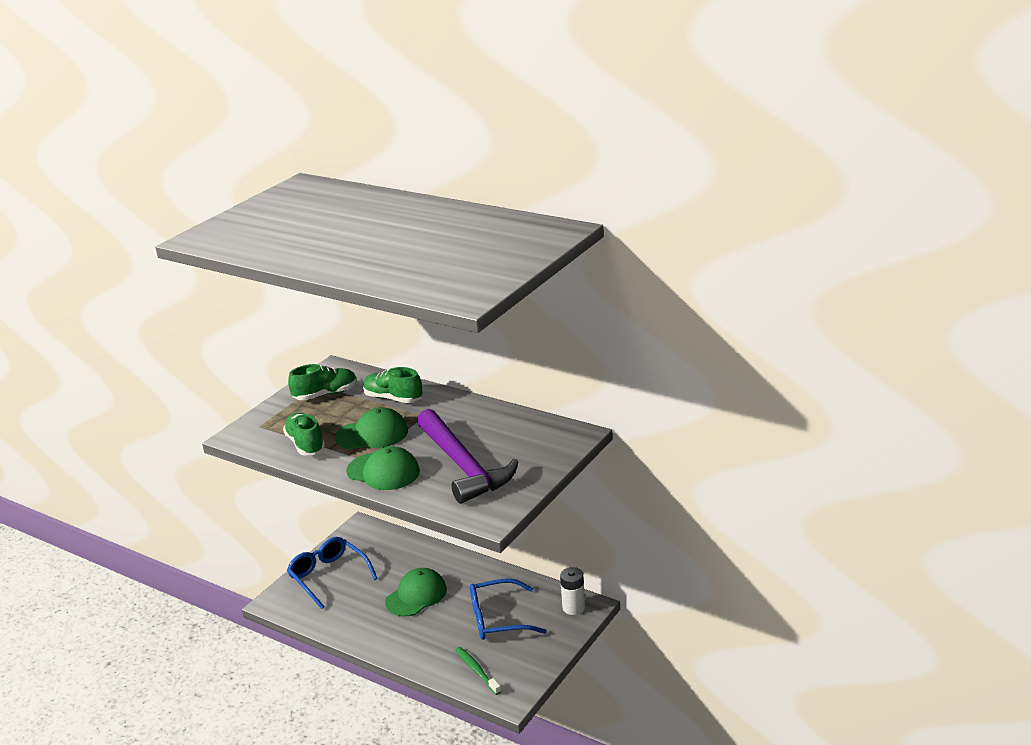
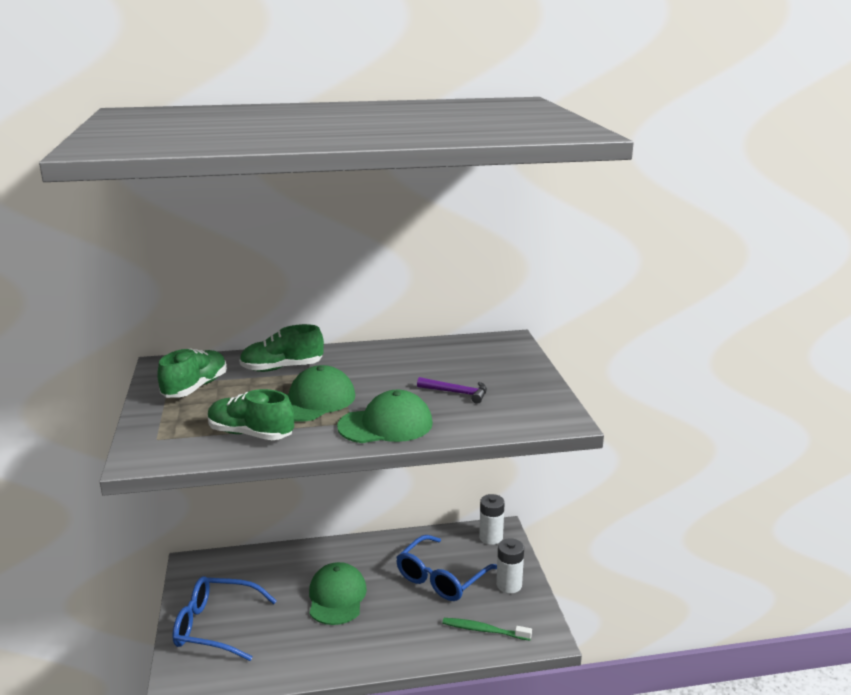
camera: 45 degrees left, 5 degrees down
(463, 466) = (456, 393): purple hammer -> purple hammer, size x0.40
(536, 649) = (509, 585): none -> white battery

